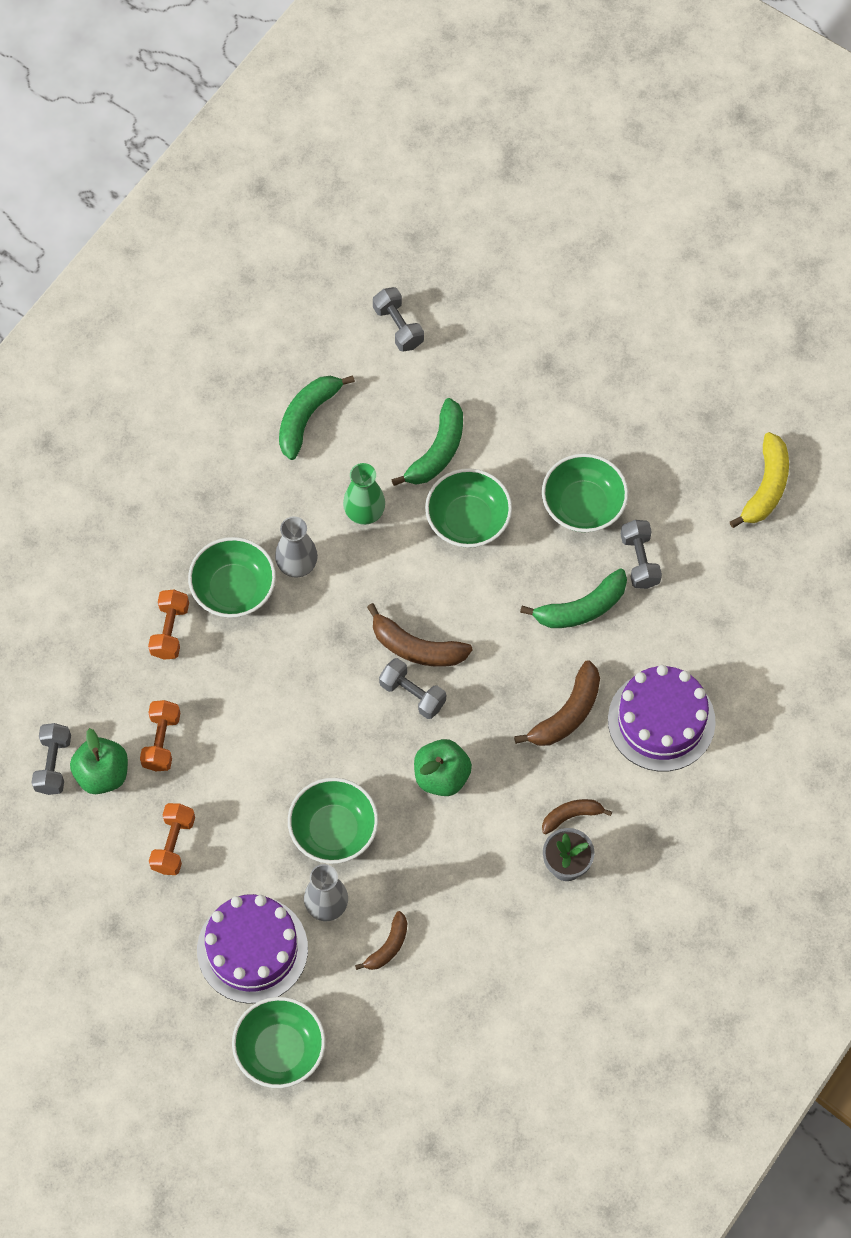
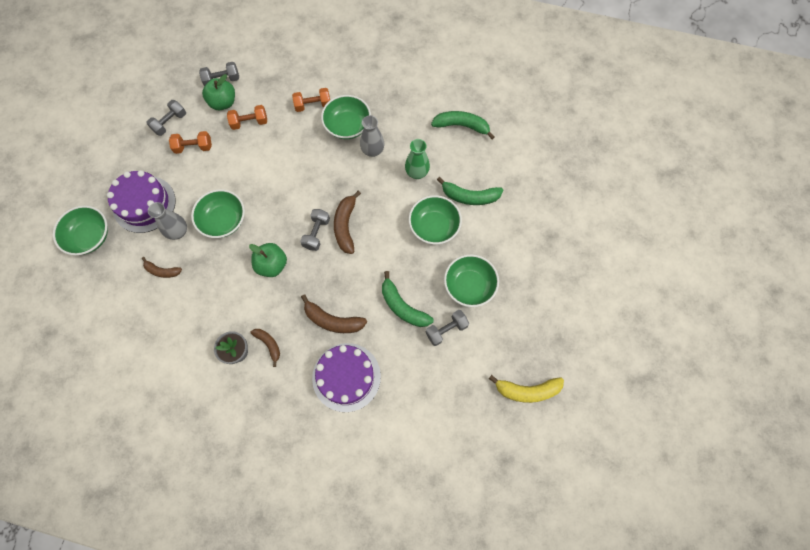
camera: 70 degrees right, 5 degrees up
(398, 326) = (537, 151): grey dumbbell -> grey dumbbell (170, 123)

